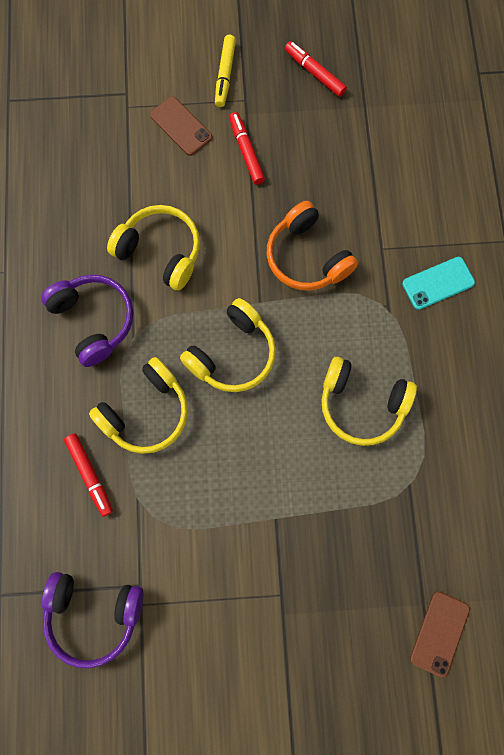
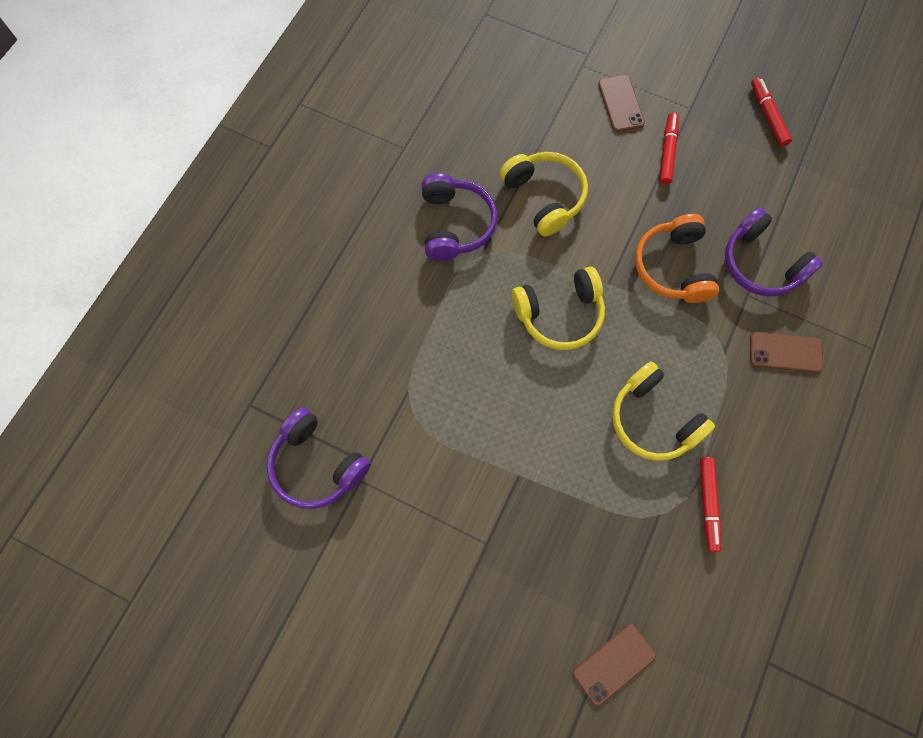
camera: 30 degrees right, 5 degrees down
(90, 475) = (379, 348): red marker -> red marker (708, 504)
(146, 412) = (456, 323): yellow headphones -> none
(225, 75) = (684, 80): yellow marker -> none
(378, 214) = (761, 264): none -> purple headphones
(438, 283) = (785, 352): turquoise phone -> brown phone

